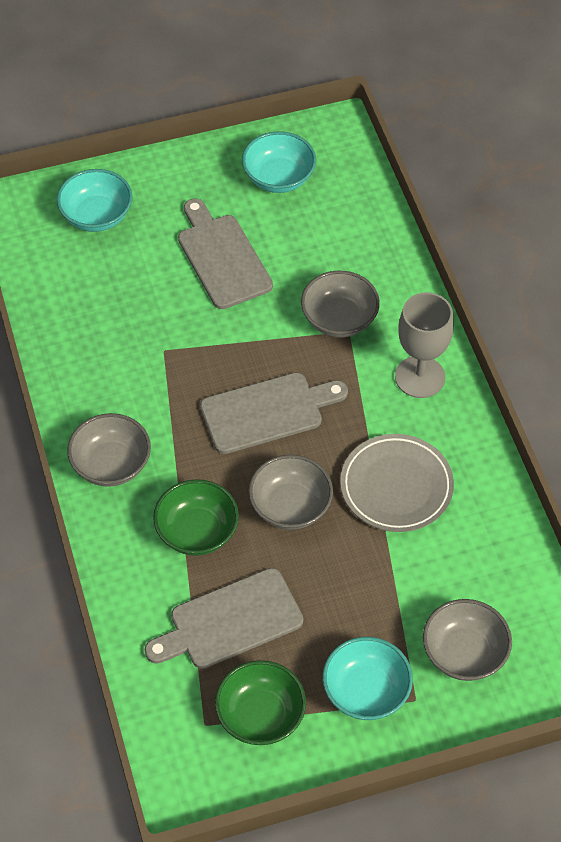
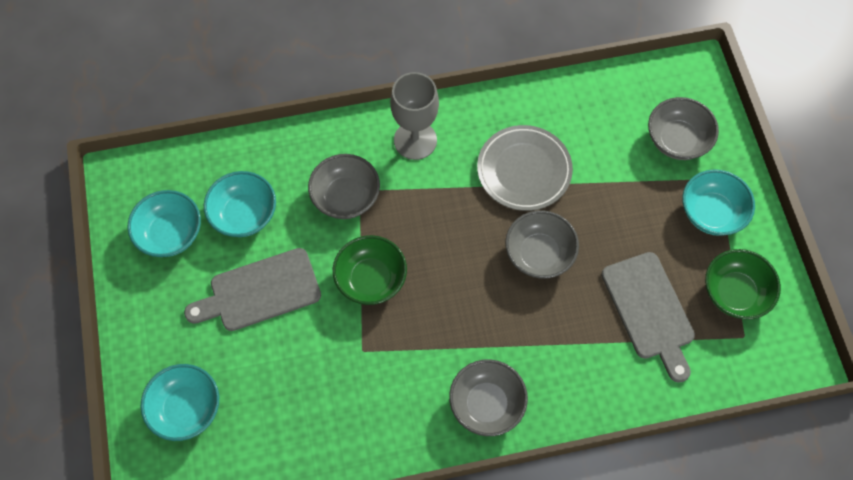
camera: 85 degrees left, 10 degrees up
(197, 531) = (561, 332): green bowl -> green bowl (371, 279)
(267, 412) = (440, 265): grey cutting board -> none
(307, 234) = (244, 214): none -> turquoise bowl

